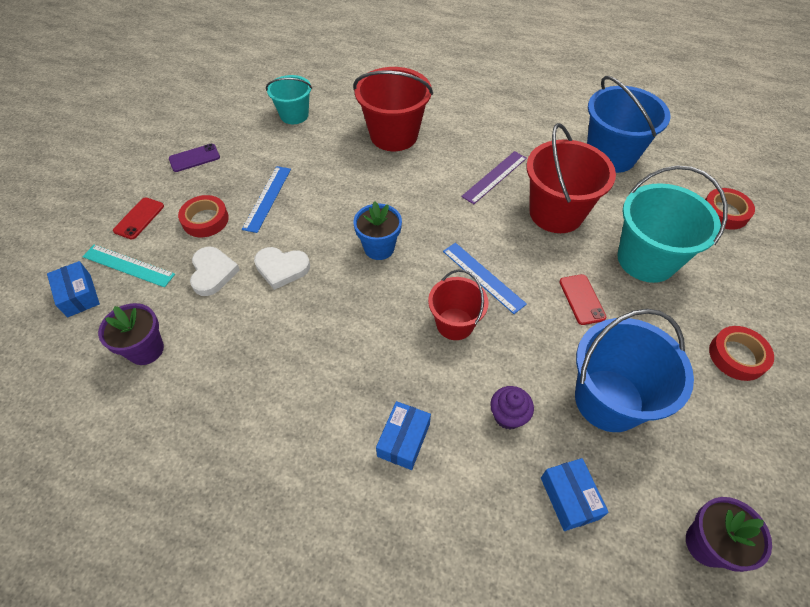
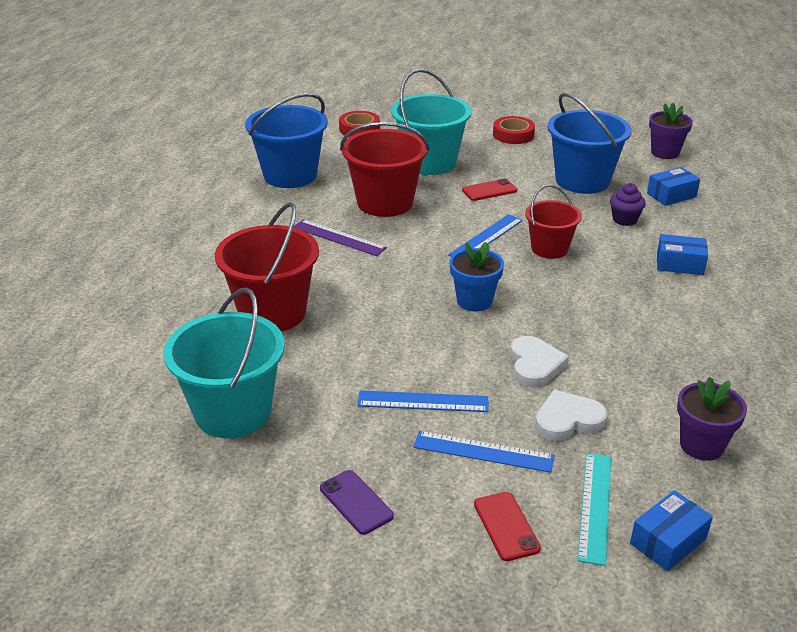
camera: 100 degrees left, 20 degrees down
(139, 218) = (506, 526): red phone -> red phone turned 60 degrees clockwise
(205, 220) = (483, 451): red tape -> blue ruler
(294, 115) = (233, 412): turquoise bucket -> turquoise bucket, size x1.64

